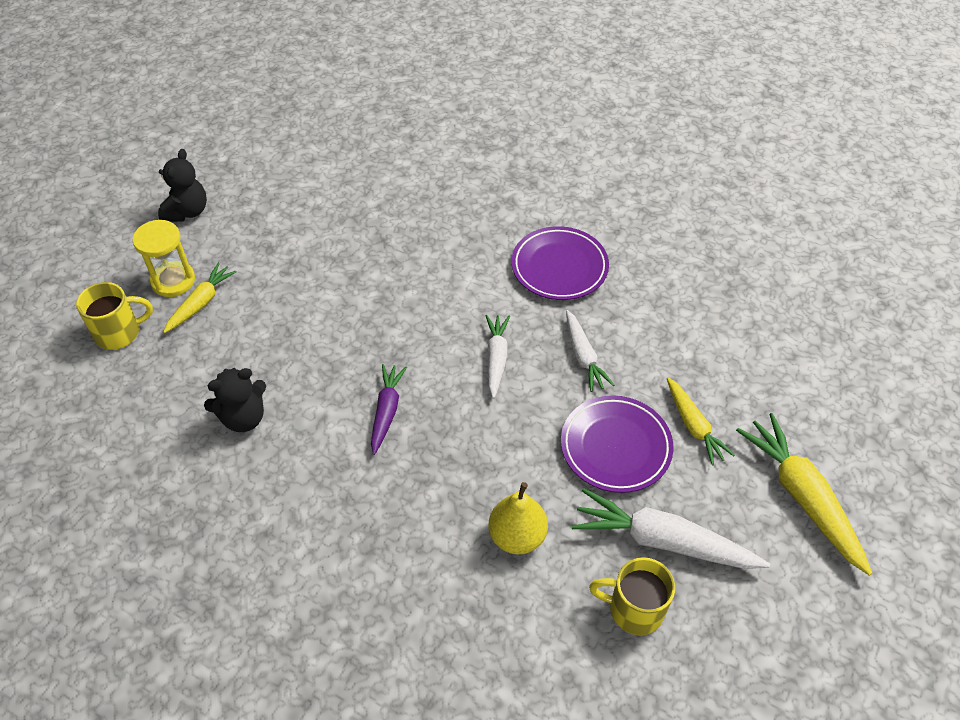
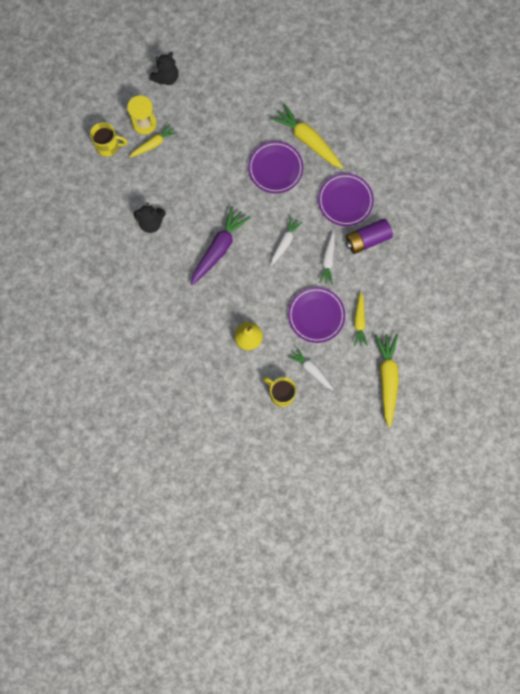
camera: 25 degrees right, 25 degrees up
(387, 411) = (219, 248): purple carrot -> purple carrot, size x1.66
(424, 265) = (275, 169): none -> purple plate
(454, 213) = (307, 140): none -> yellow carrot
(626, 305) = (367, 239): none -> purple battery
(663, 541) = (311, 370): white carrot -> white carrot, size x0.60

